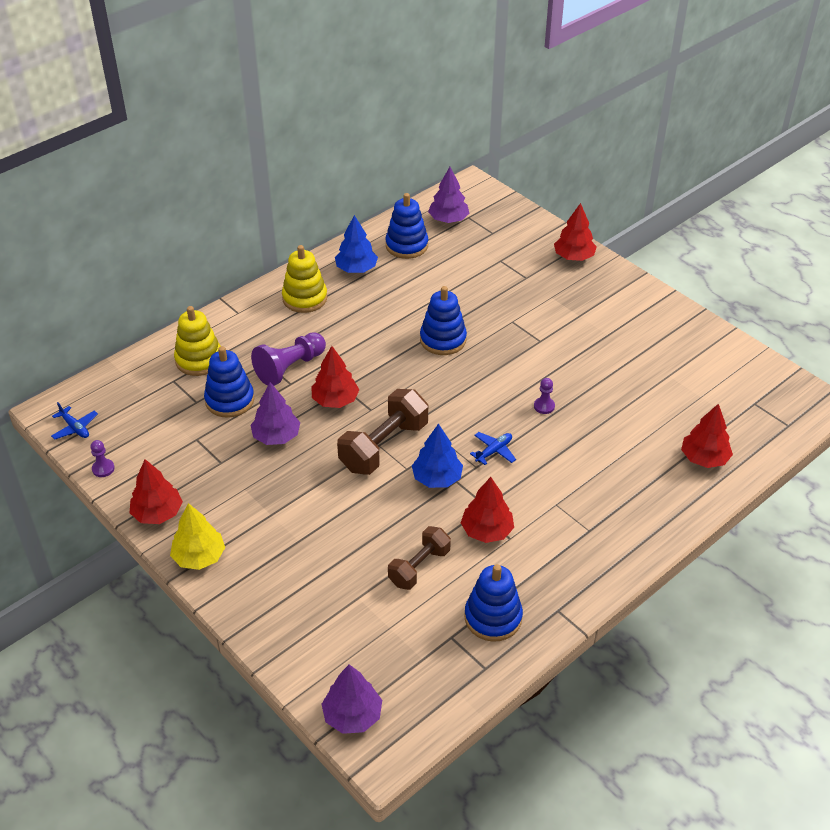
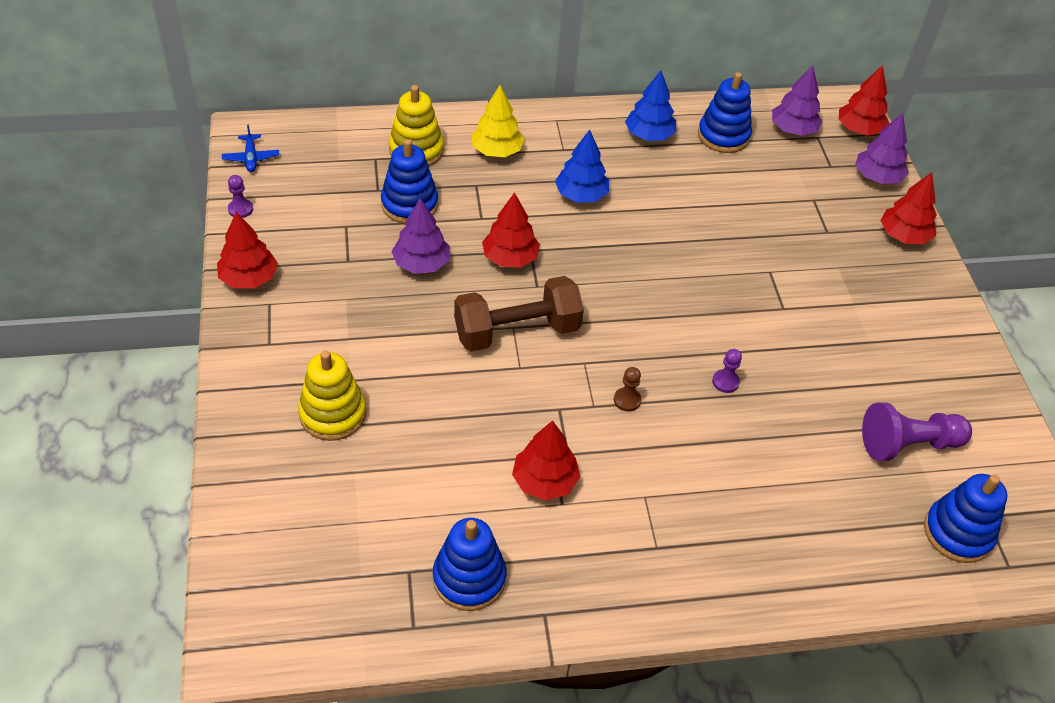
camera: 30 degrees right, 5 degrees up
(199, 557) = (247, 342): yellow tree -> yellow tree (497, 151)
(290, 368) = (494, 202): purple pawn -> purple pawn (908, 444)
(305, 298) = (570, 140): yellow stacking toy -> yellow stacking toy (333, 414)
(352, 715) = (243, 589): purple tree -> purple tree (877, 177)
(419, 567) = (441, 477): brown dumbbell -> none
(437, 478) = (542, 395): blue tree -> blue tree (581, 195)
(443, 340) = (676, 253): blue stacking toy -> blue stacking toy (958, 533)
(494, 451) = (627, 400): blue plane -> brown pawn
(704, 458) = (865, 545): red tree -> red tree (859, 129)

